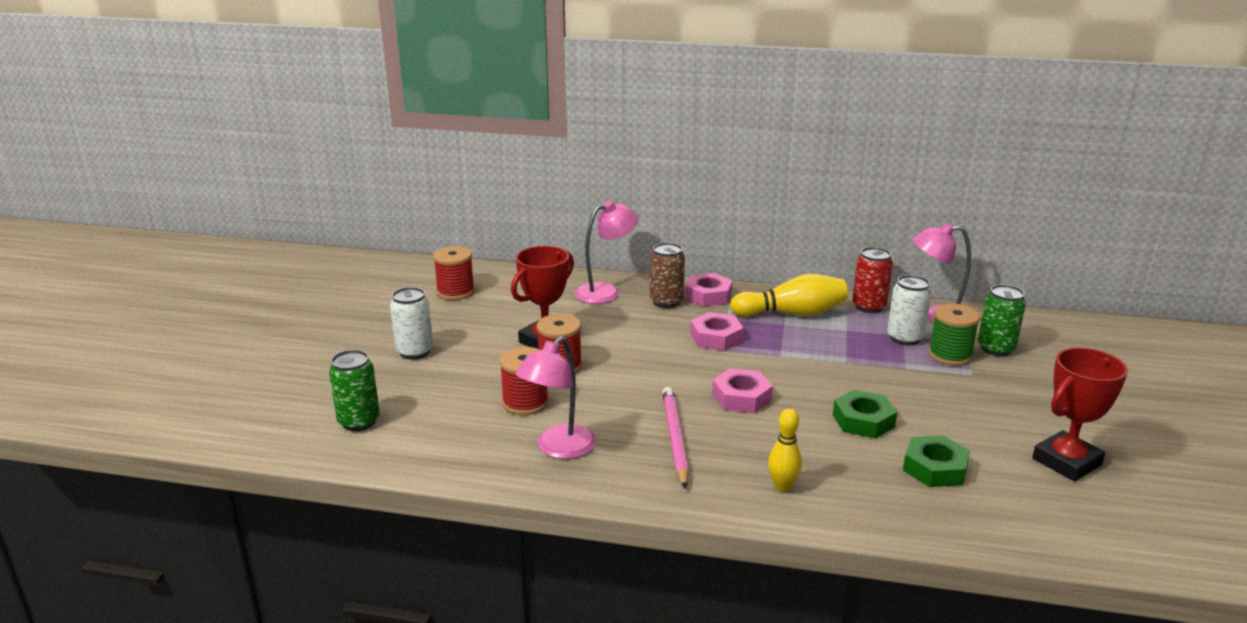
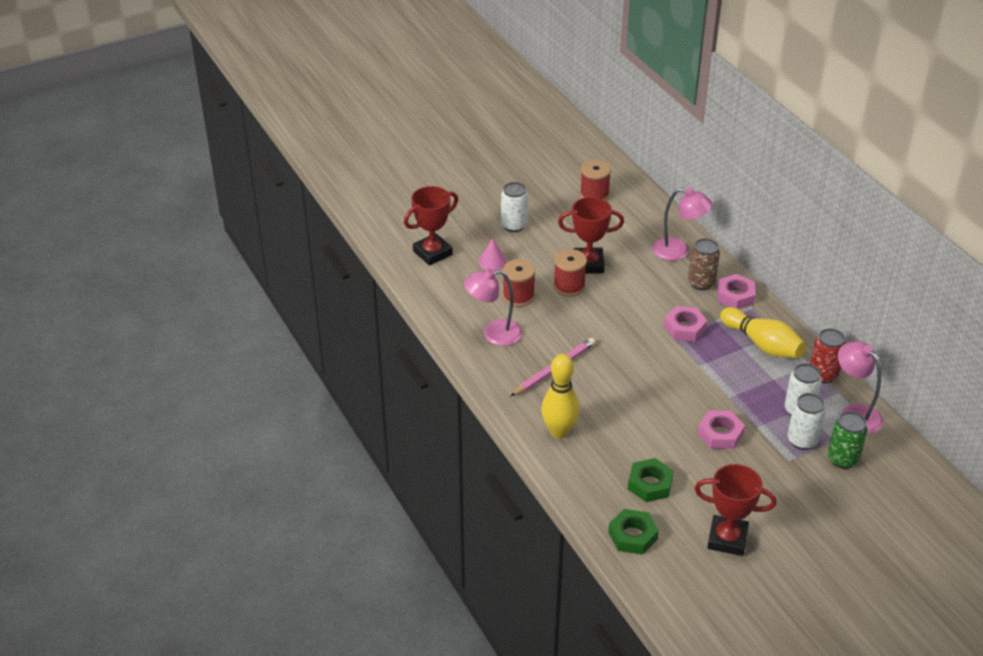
camera: 50 degrees right, 15 degrees up
(359, 422) = (432, 253): green can -> red trophy
(444, 391) = (492, 261): none -> pink cone
(741, 397) = (628, 373): pink nut -> pink nut (720, 434)
(782, 486) = (559, 431): yellow bowling pin -> yellow bowling pin, size x1.69
(863, 421) = (666, 434): green nut -> green nut (632, 536)
(950, 355) = (802, 440): green spool -> white can

